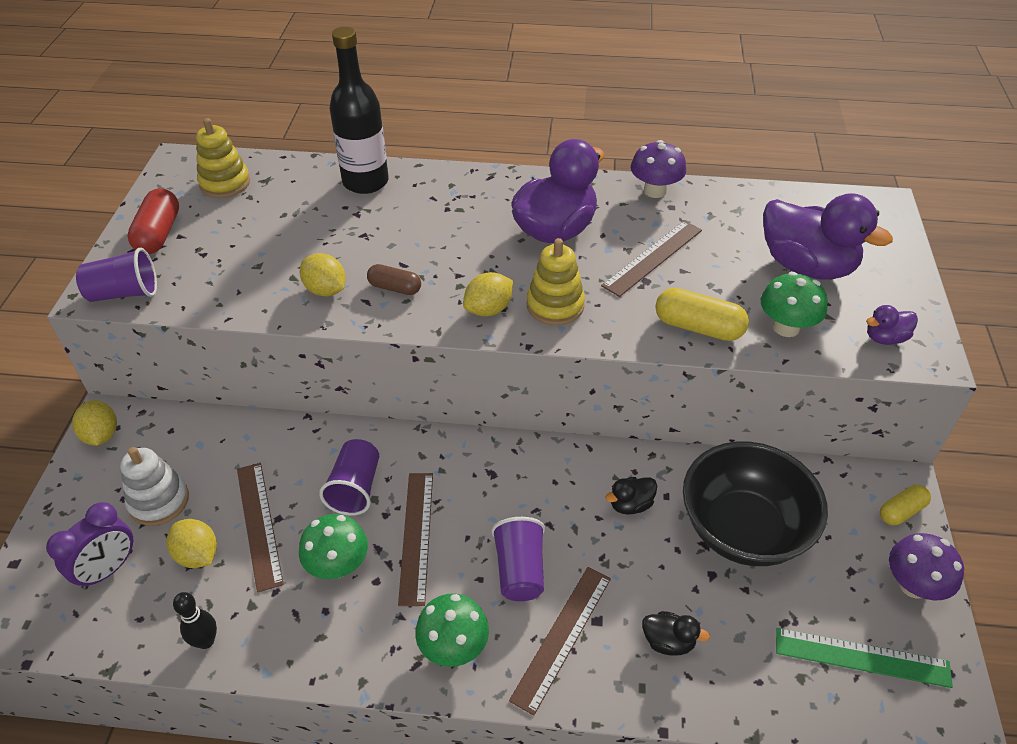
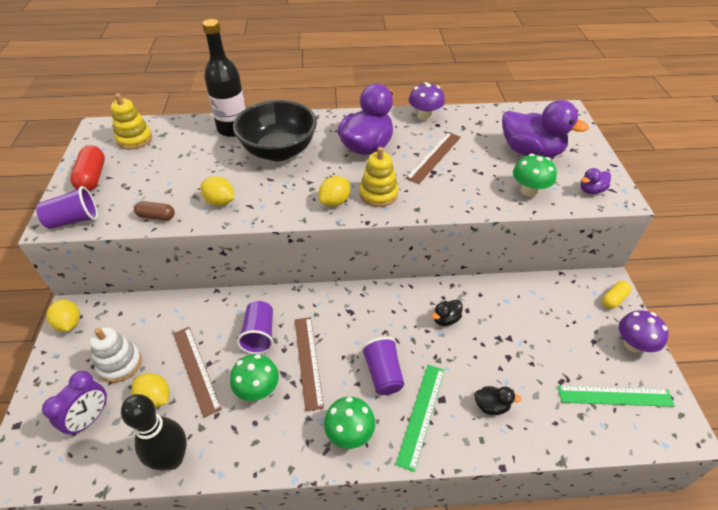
camera: 10 degrees left, 0 degrees up
(206, 641) = (172, 459): black bowling pin -> black bowling pin, size x1.87
(395, 288) = (268, 195): brown capsule -> brown capsule (156, 216)
(562, 637) = (421, 414): brown ruler -> green ruler
(698, 327) = (474, 197): yellow capsule -> none
(743, 529) = (520, 325): black bowl -> black bowl (279, 151)

